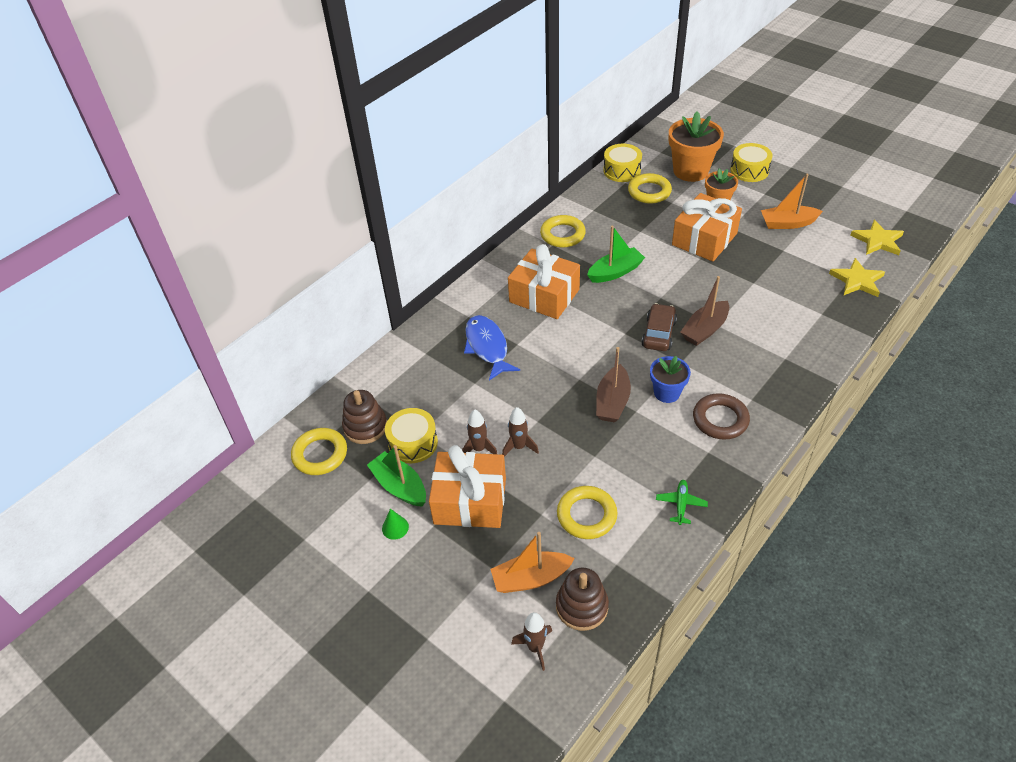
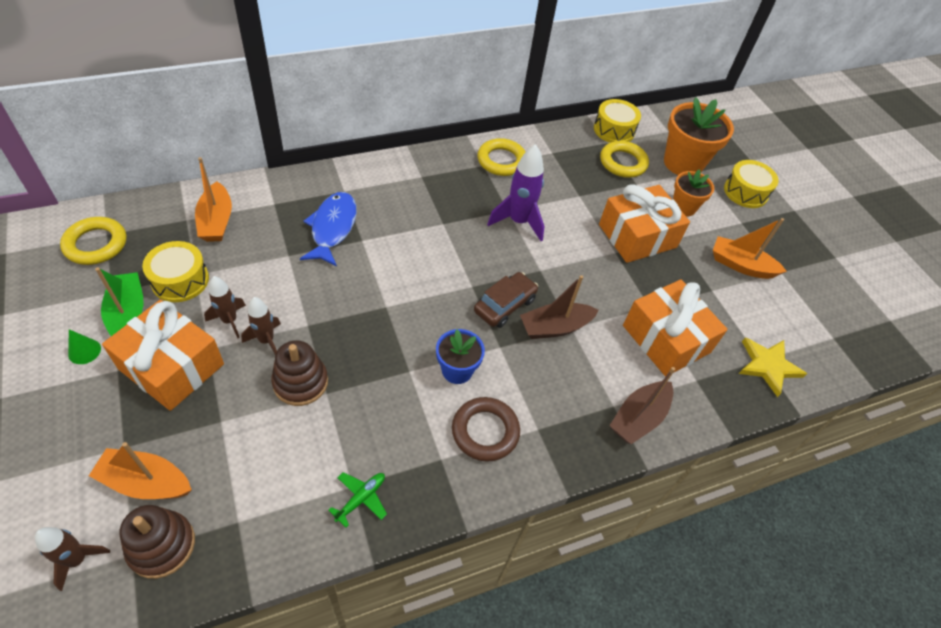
camera: 20 degrees right, 5 degrees up
(365, 427) = (157, 241): brown stacking toy -> brown stacking toy (300, 382)
(395, 388) = (216, 221): none -> orange boat
(544, 296) = (430, 208): orange gift -> orange gift (666, 339)
(586, 515) = (260, 450): yellow ring -> none
(612, 402) = (395, 348): brown boat -> brown boat (638, 418)
(615, 272) = (518, 222): green boat -> purple rocket
(877, 240) = (828, 335): yellow star -> none

